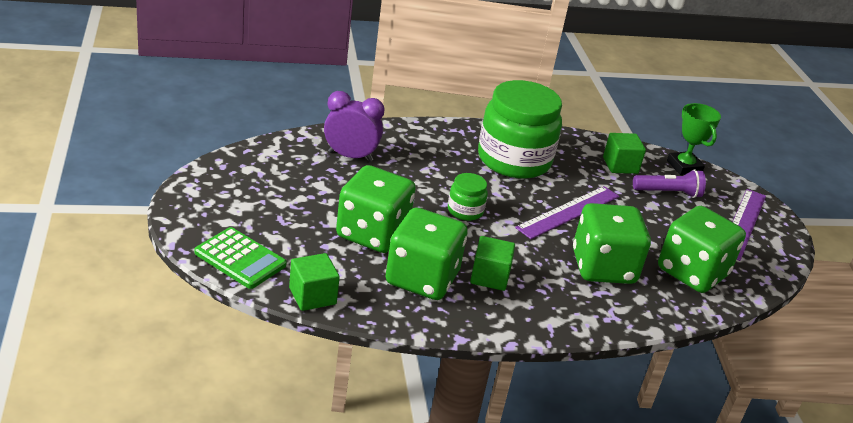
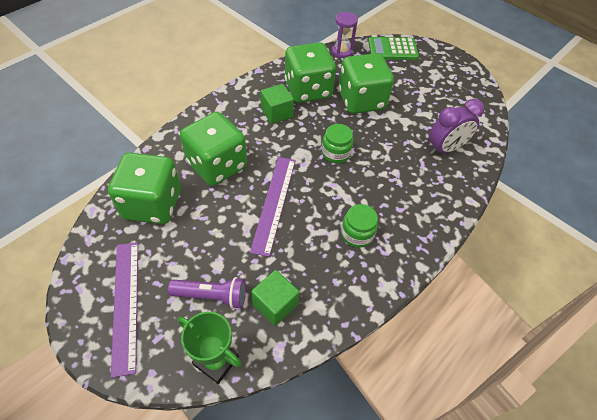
camera: 145 degrees right, 20 degrees up
(312, 296) = (342, 51): green cube -> purple hourglass
(514, 160) = (357, 234): green jar -> green jar, size x0.45
(668, 193) = (212, 296): purple flashlight -> purple flashlight turned 135 degrees counterclockwise

